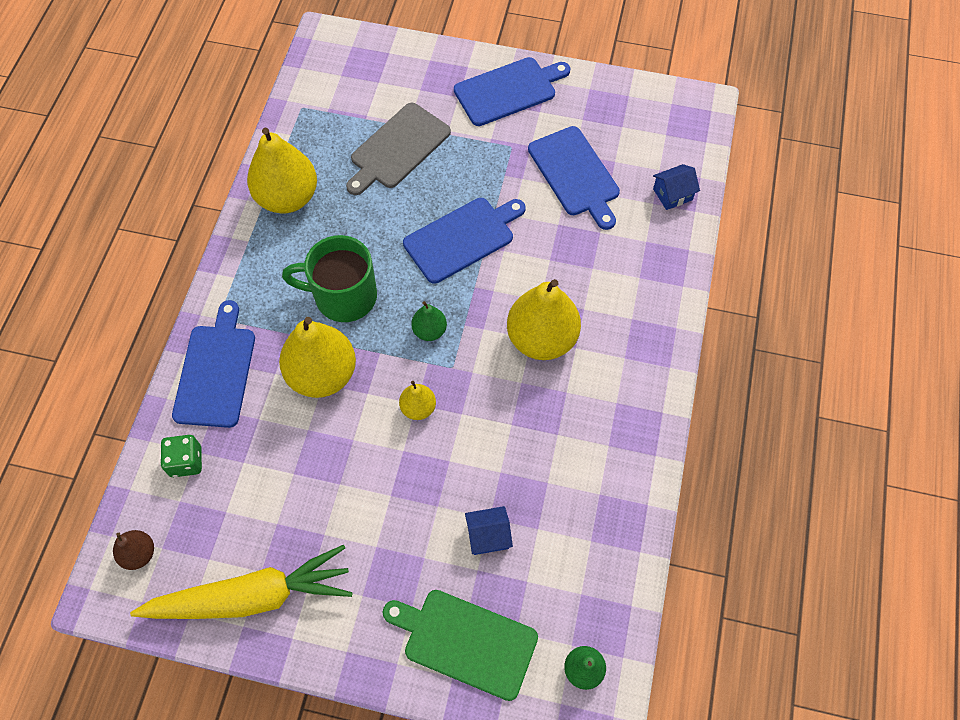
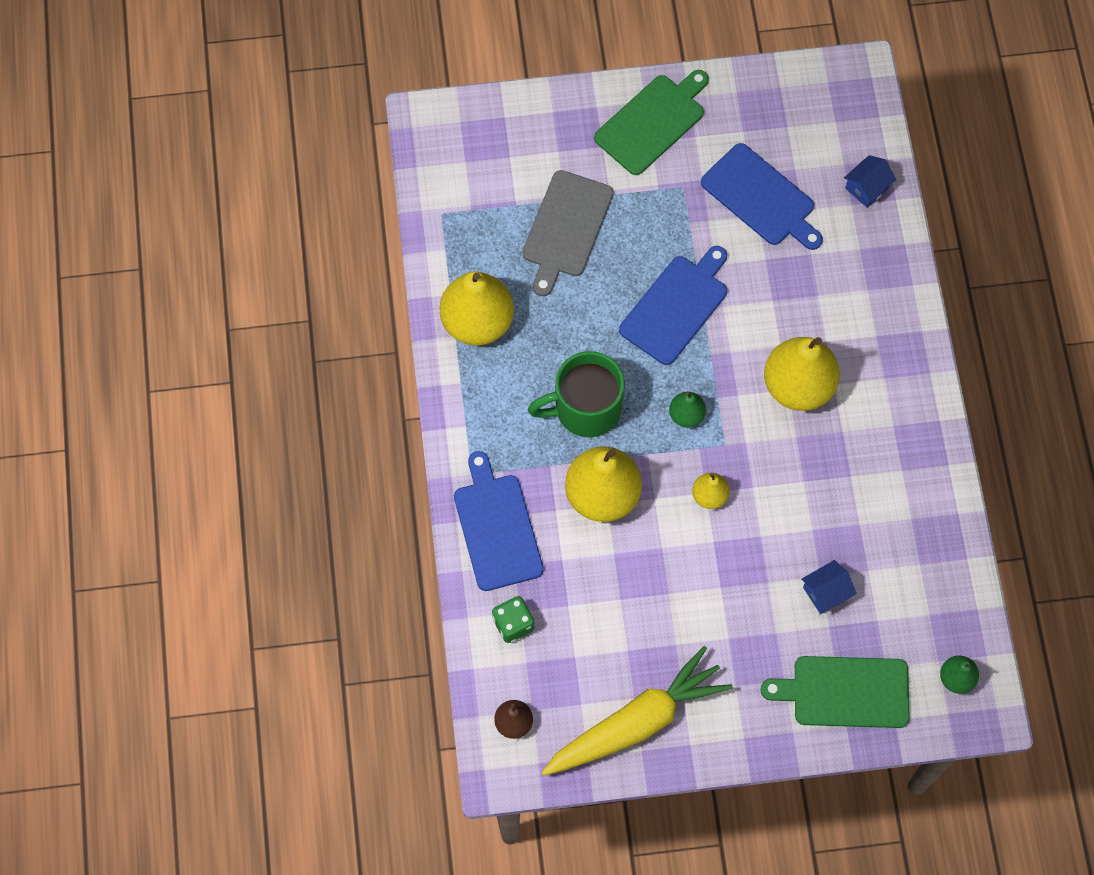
camera: 20 degrees left, 5 degrees up
(508, 90) = (652, 122): blue cutting board -> green cutting board

